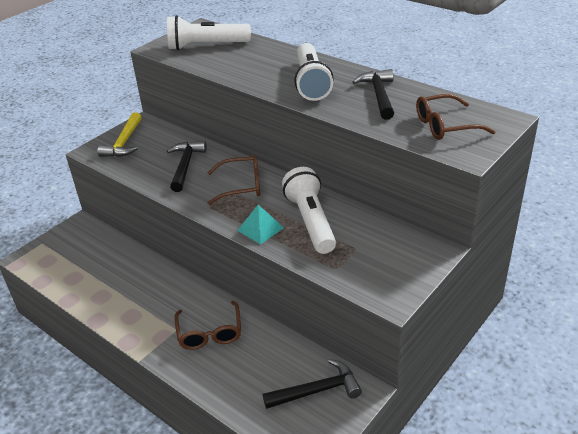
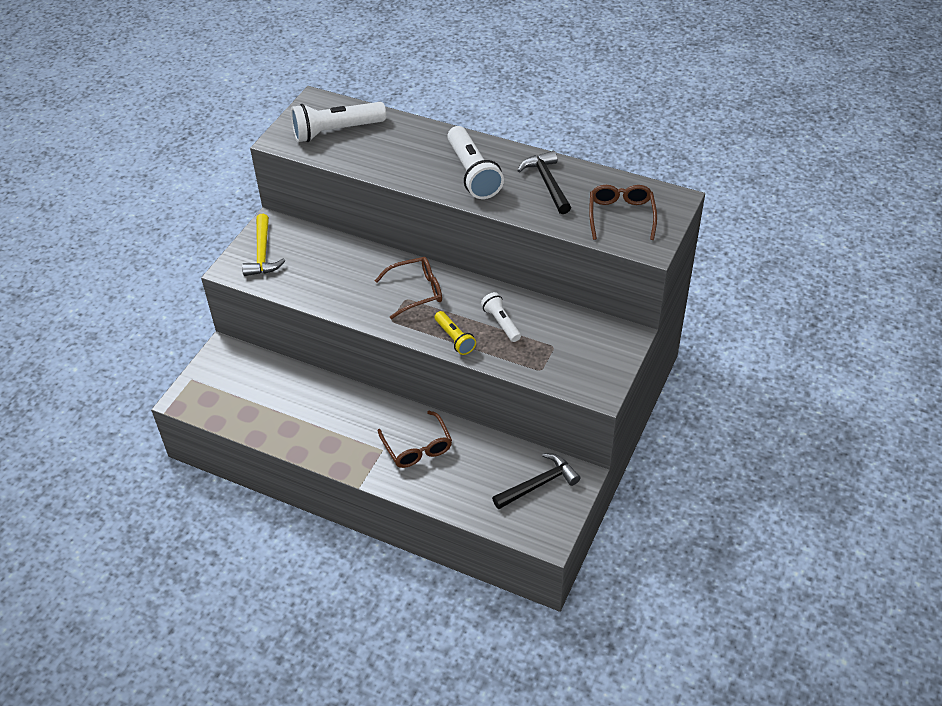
camera: 15 degrees left, 10 degrees up
(185, 166) = (345, 275): black hammer -> none
(260, 229) = (454, 339): turquoise pyramid -> yellow flashlight
(311, 221) = (501, 323): white flashlight -> white flashlight, size x0.56
(444, 126) = (621, 215): brown glasses -> brown glasses turned 120 degrees clockwise

